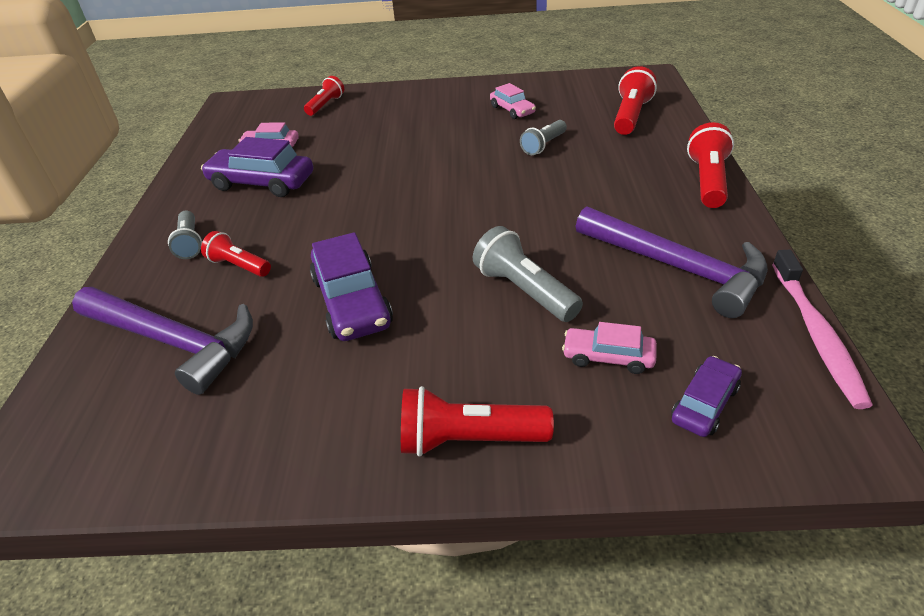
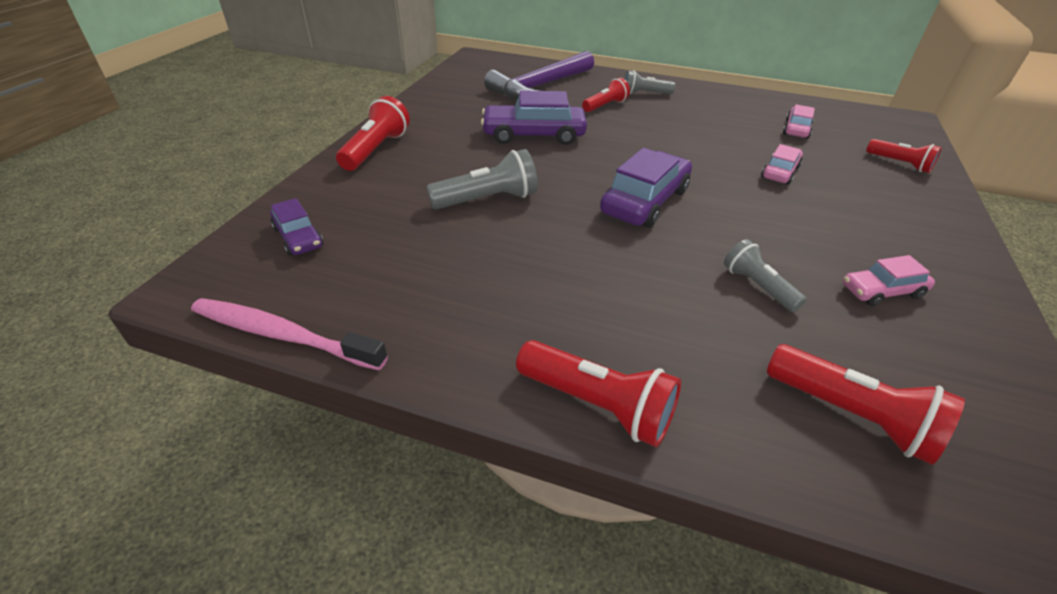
camera: 105 degrees right, 0 degrees up
(262, 182) = (725, 121): purple car -> purple car (645, 201)
(608, 357) = (383, 213): pink car -> pink car (780, 172)
(677, 267) = (447, 291): purple hammer -> none

